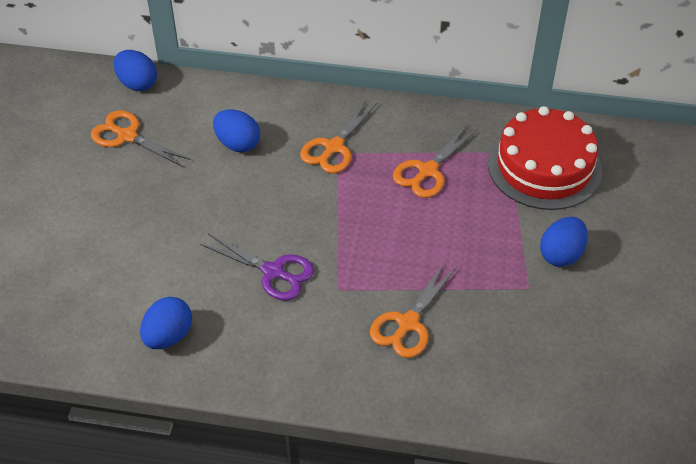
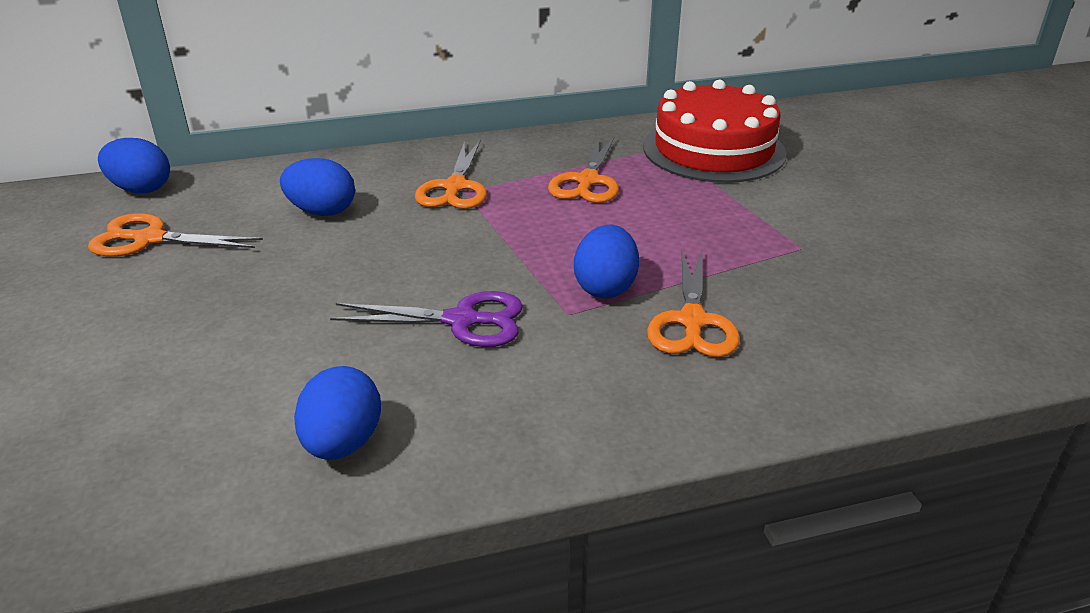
camera: 25 degrees left, 15 degrees down
(561, 254) = (806, 211): blue egg -> blue egg (605, 287)

